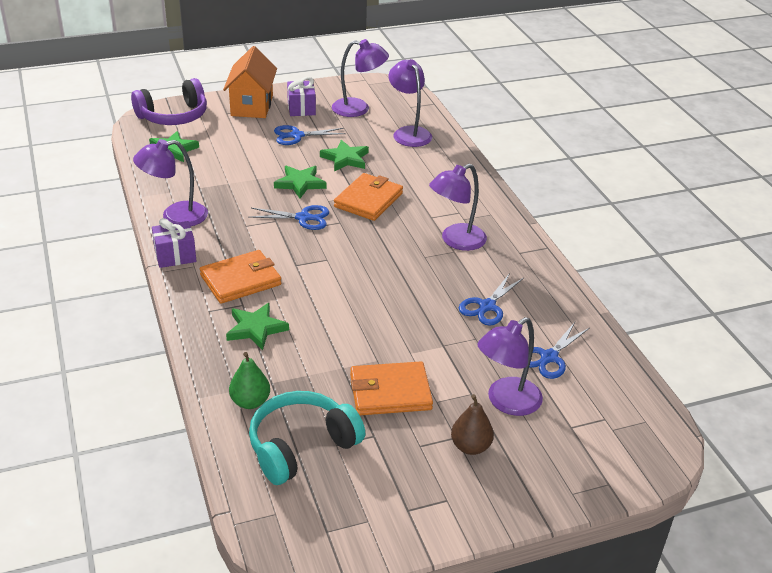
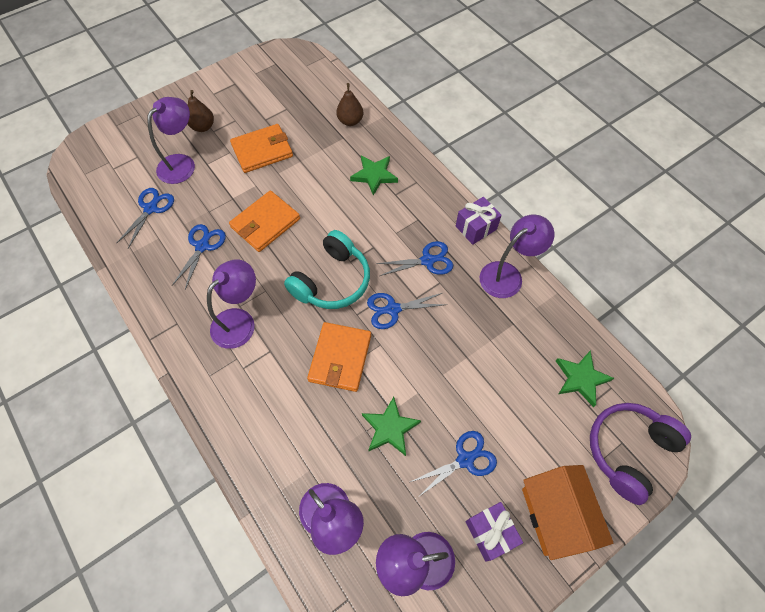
camera: 165 degrees right, 25 degrees up
(241, 280) = (409, 217): orange wallet -> orange wallet (265, 223)
(246, 242) = (427, 260): none -> blue scissors
(250, 402) = (350, 121): green pear -> brown pear
(300, 183) = (419, 363): green star -> none
(301, 446) = (306, 102): turquoise headphones -> turquoise headphones (332, 281)

